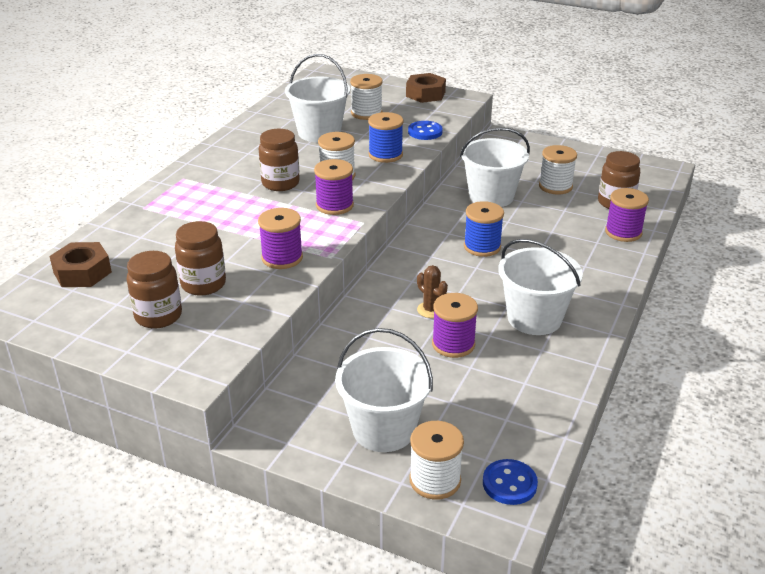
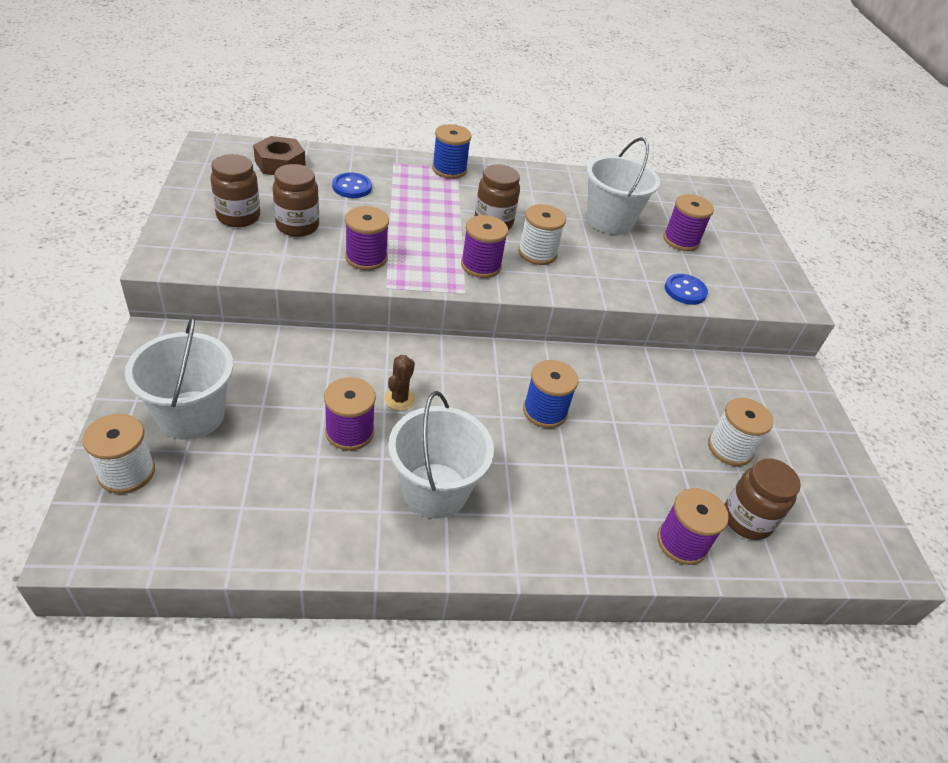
camera: 55 degrees right, 10 degrees up
(366, 113) = (681, 240): white spool -> purple spool
(385, 155) = (608, 274): blue spool -> blue spool (449, 169)
(425, 94) = (770, 271): brown nut -> none
(491, 196) = (654, 394): white bucket -> none
(509, 484) = (137, 534): blue button -> blue button (352, 187)

